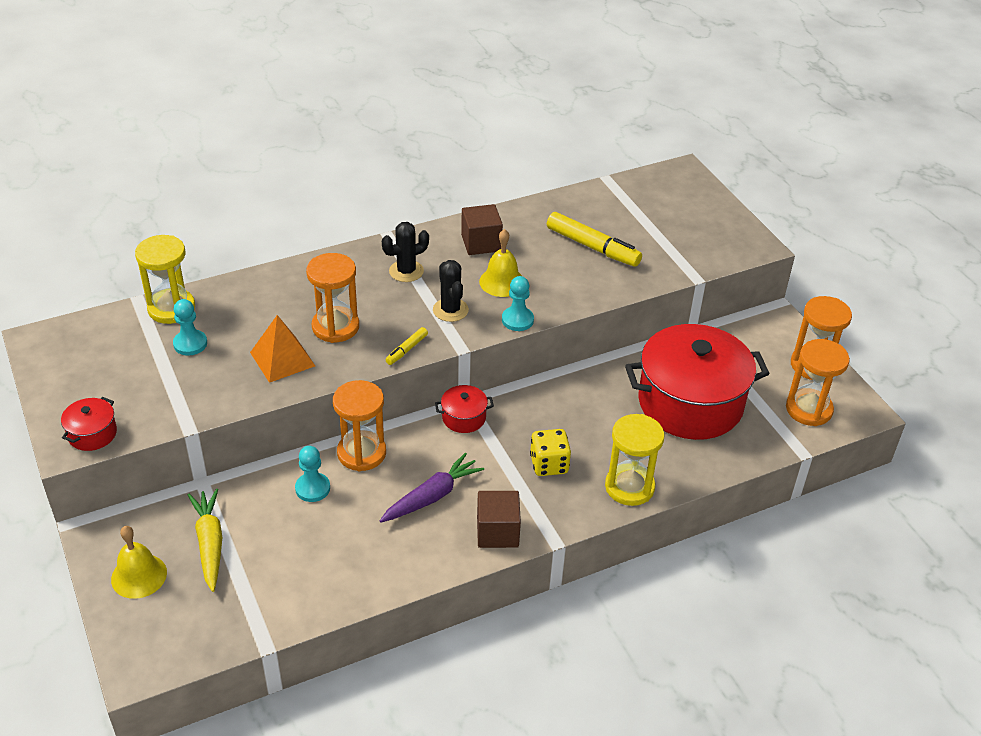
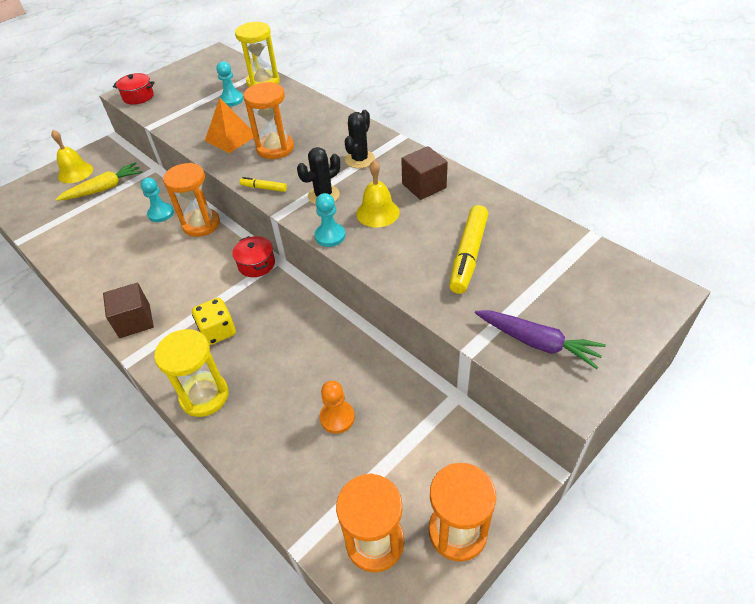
camera: 75 degrees right, 5 degrees up
(406, 271) = (360, 159): black cactus -> black cactus turned 75 degrees clockwise
(432, 496) = (165, 273): purple carrot -> purple carrot (537, 342)
(690, 403) = (337, 418): red pot -> orange pawn

